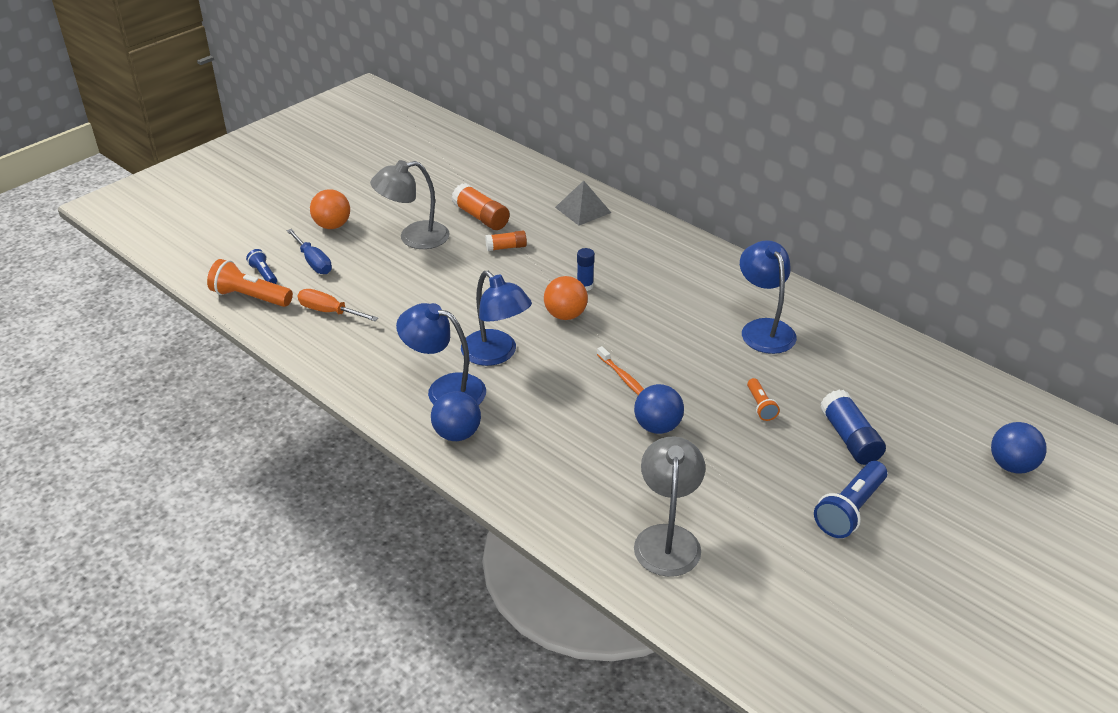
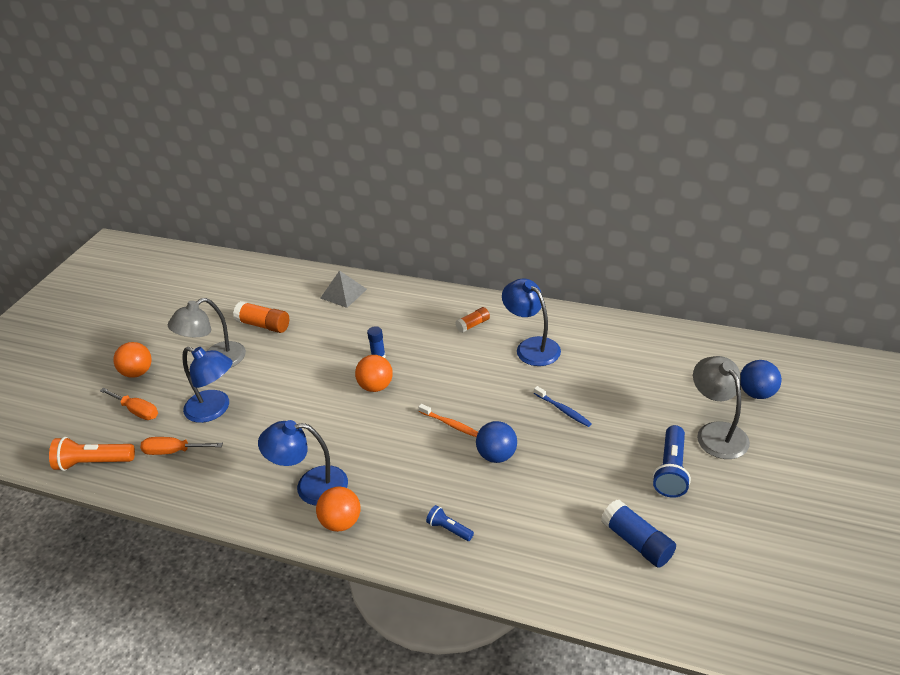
camera: 20 degrees left, 0 degrees up
(264, 274) = (96, 437): blue flashlight -> blue flashlight (449, 529)
(313, 262) = (136, 410): blue screwdriver -> orange screwdriver
(457, 434) = (341, 522): blue ball -> orange ball
(496, 354) = (337, 440): blue lamp -> blue lamp (215, 409)
(506, 247) = (298, 344): orange glue stick -> orange glue stick (473, 325)
(667, 538) = (555, 547): grey lamp -> grey lamp (716, 432)
(760, 406) = (563, 410): orange flashlight -> blue toothbrush
(849, 438) = (639, 413): blue glue stick -> blue glue stick (637, 542)

